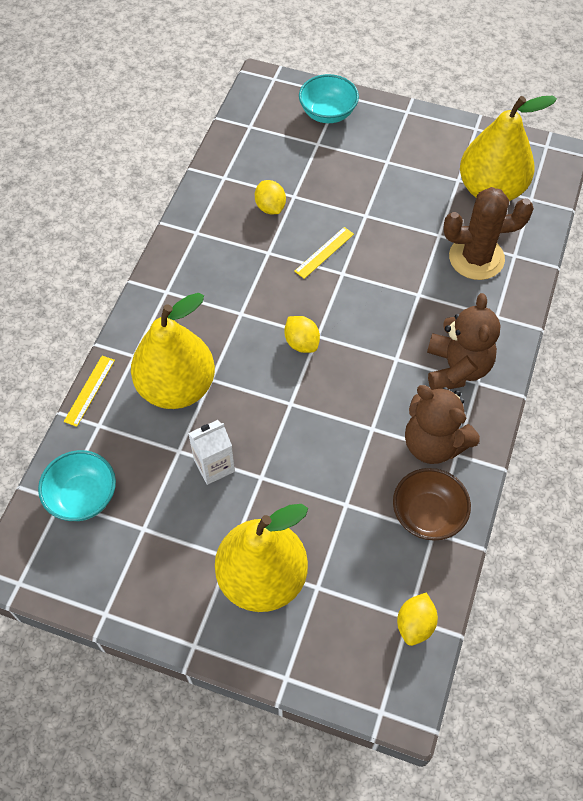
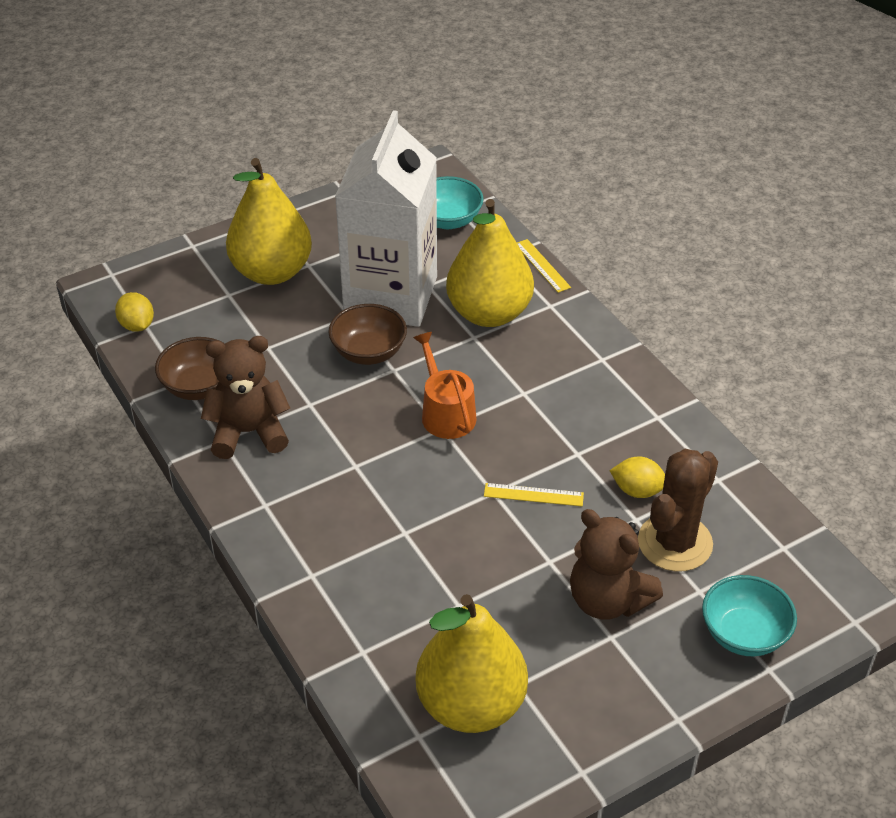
camera: 130 degrees right, 15 degrees down
(214, 465) = (391, 296): white carton -> white carton, size x2.48
(288, 432) = (368, 352): none -> brown bowl
(301, 343) = (445, 413): yellow lemon -> orange watering can
(324, 252) = (533, 495): yellow ruler -> yellow ruler turned 75 degrees counterclockwise
(456, 369) = (295, 500): brown teddy bear -> brown teddy bear (607, 600)
(476, 258) = (395, 614): brown cactus -> brown cactus (675, 543)

